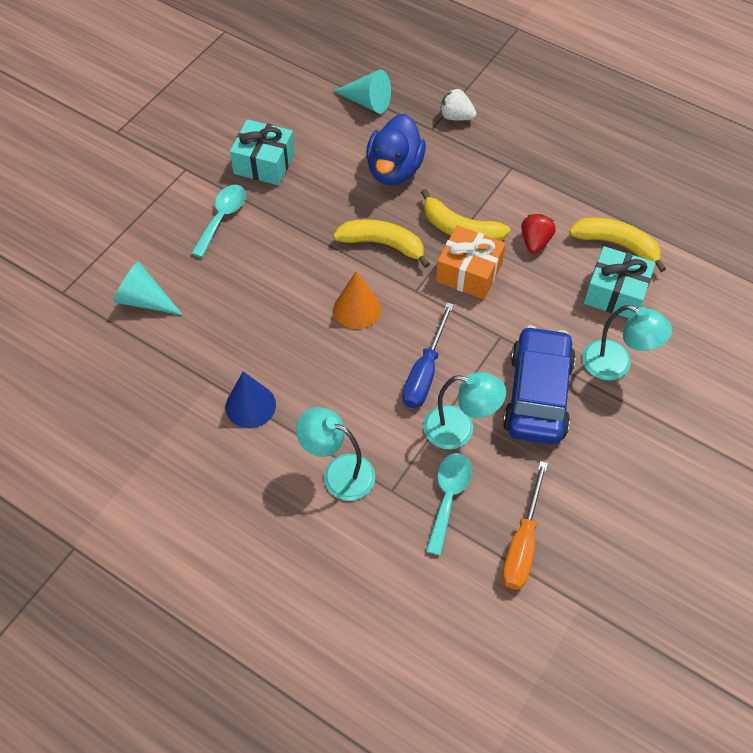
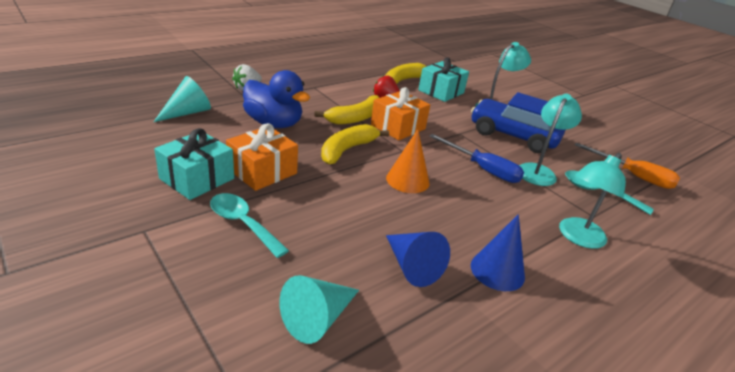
camera: 75 degrees left, 25 degrees down
(226, 342) = (412, 266): none -> blue cone
(302, 198) = (262, 171): none -> orange gift

